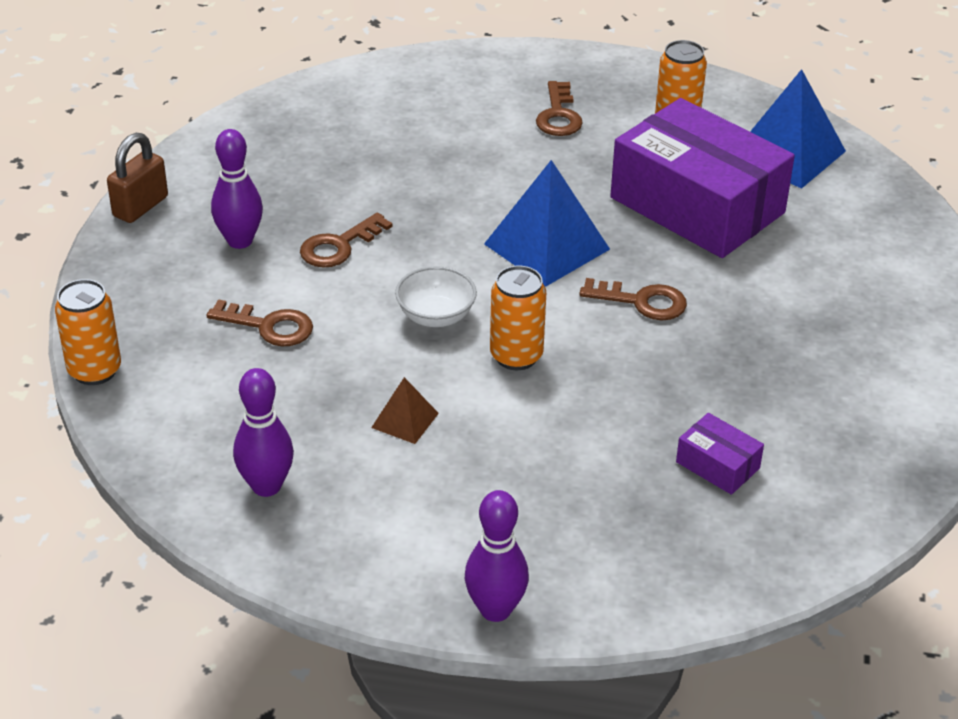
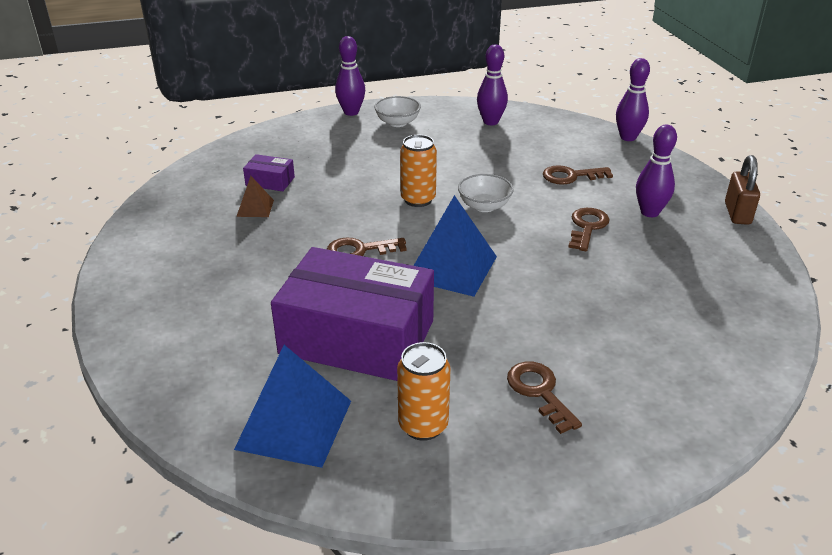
camera: 155 degrees right, 5 degrees down
(94, 371) = (628, 137): orange can -> purple bowling pin
(405, 420) = (452, 158): brown pyramid -> brown pyramid (255, 208)
(429, 543) = (397, 123): none -> white bowl

